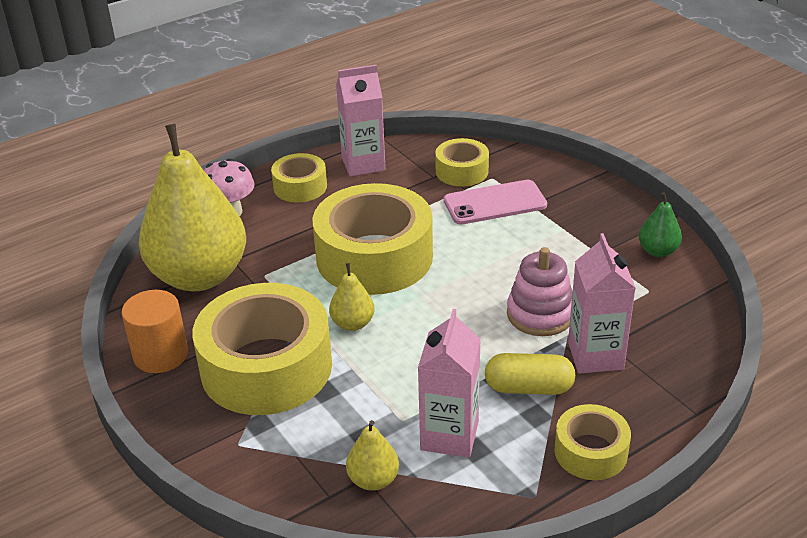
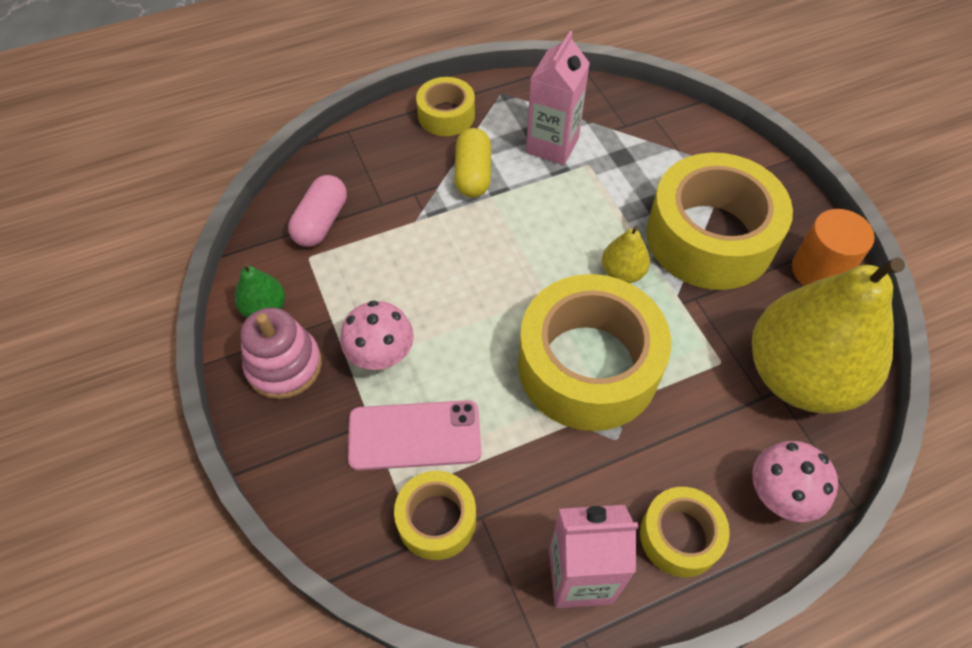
camera: 170 degrees left, 20 degrees up
(373, 480) = (619, 122): yellow pear -> none
(528, 388) = (473, 174): yellow capsule -> yellow capsule turned 75 degrees clockwise
(540, 314) = (430, 249): pink stacking toy -> pink stacking toy (284, 366)
(542, 238) = (381, 357): none -> pink mushroom
(595, 356) = (400, 194): pink carton -> none
(658, 319) = (321, 222): none -> pink capsule

